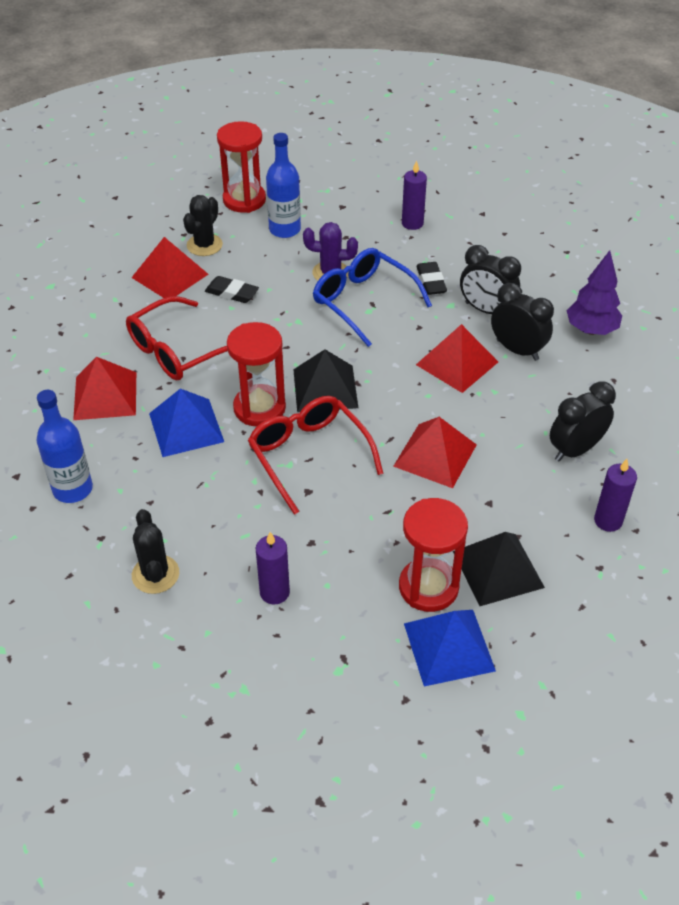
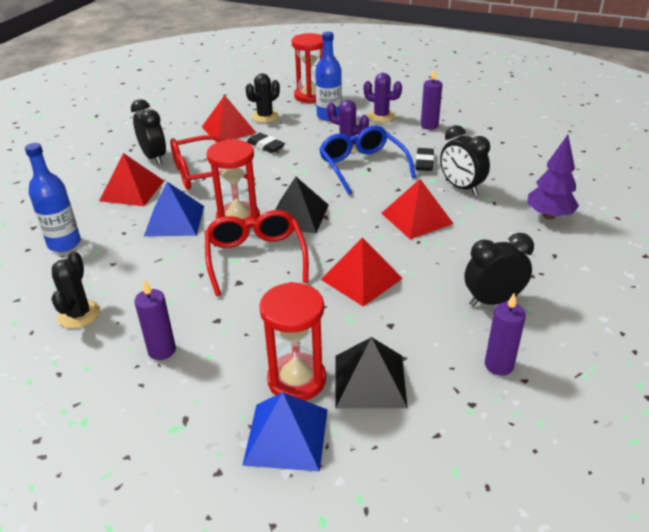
camera: 20 degrees right, 10 degrees down
(349, 218) = (381, 116): none -> purple cactus
(517, 350) = (474, 218): black clock -> black clock (154, 157)

